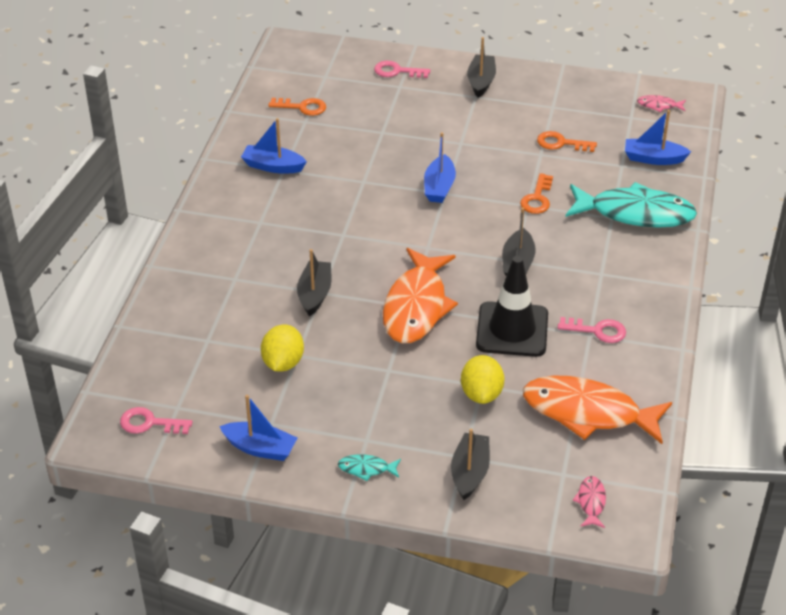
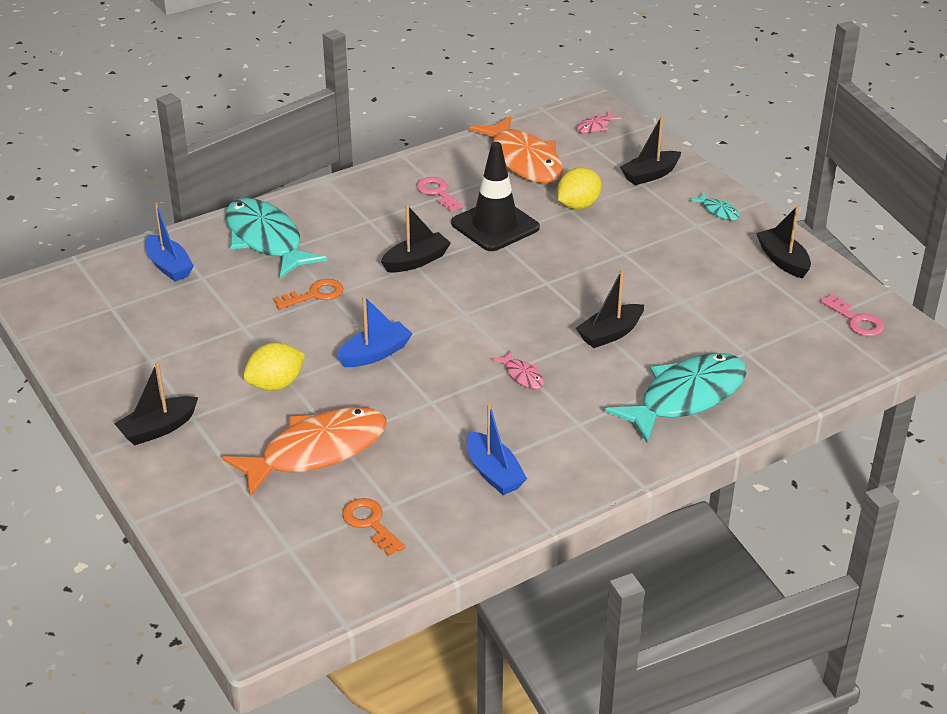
camera: 135 degrees left, 5 degrees down
(212, 280) = (686, 397): none -> turquoise fish
(260, 448) = (783, 260): blue boat -> black boat
(283, 363) = (700, 301): yellow lemon -> yellow lemon (276, 384)
(397, 71) = (211, 500): pink key -> none
(416, 306) = (541, 278): orange fish -> orange fish (317, 451)
(561, 143) = (210, 324): orange key -> none
(659, 105) = (70, 302): pink fish -> pink fish (522, 375)

